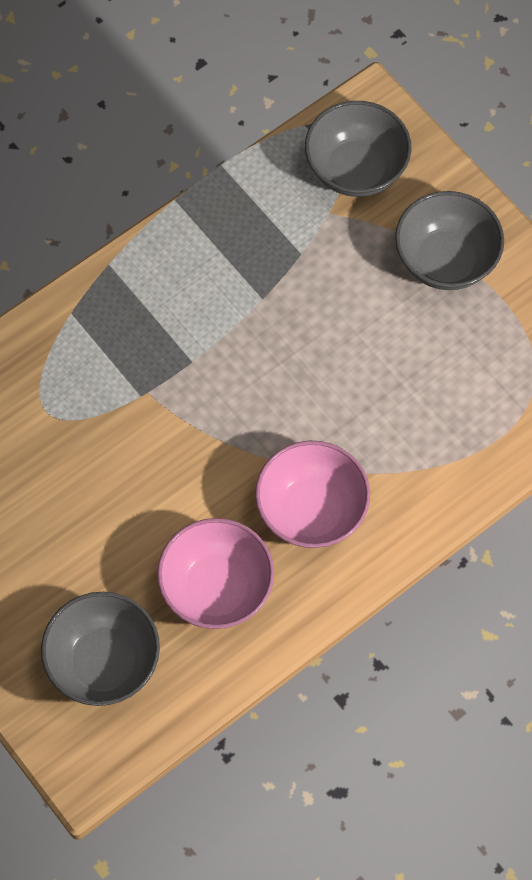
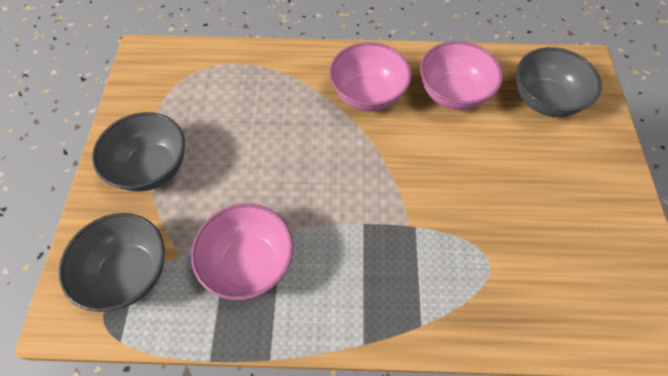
camera: 140 degrees left, 5 degrees down
(263, 251) = (249, 263): none -> pink bowl

